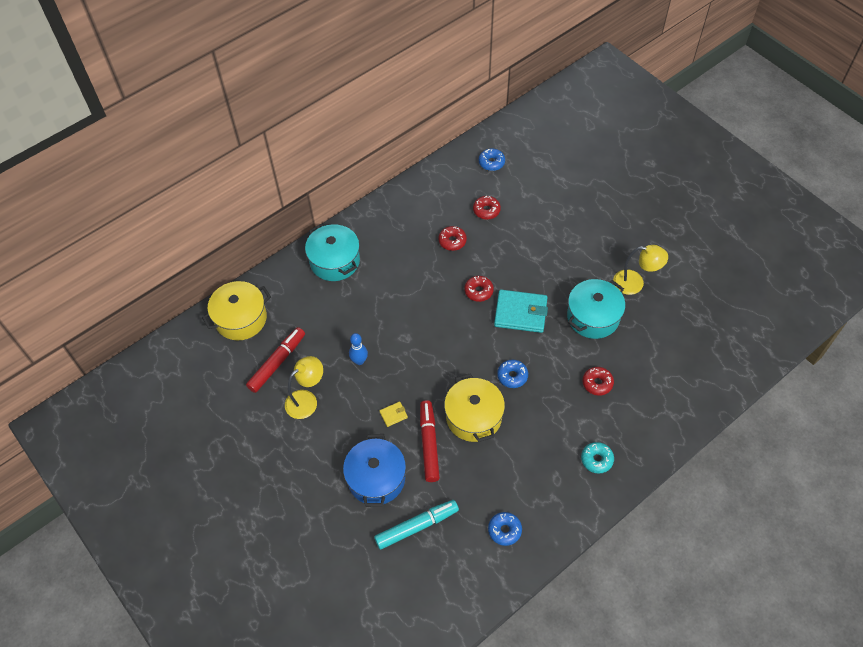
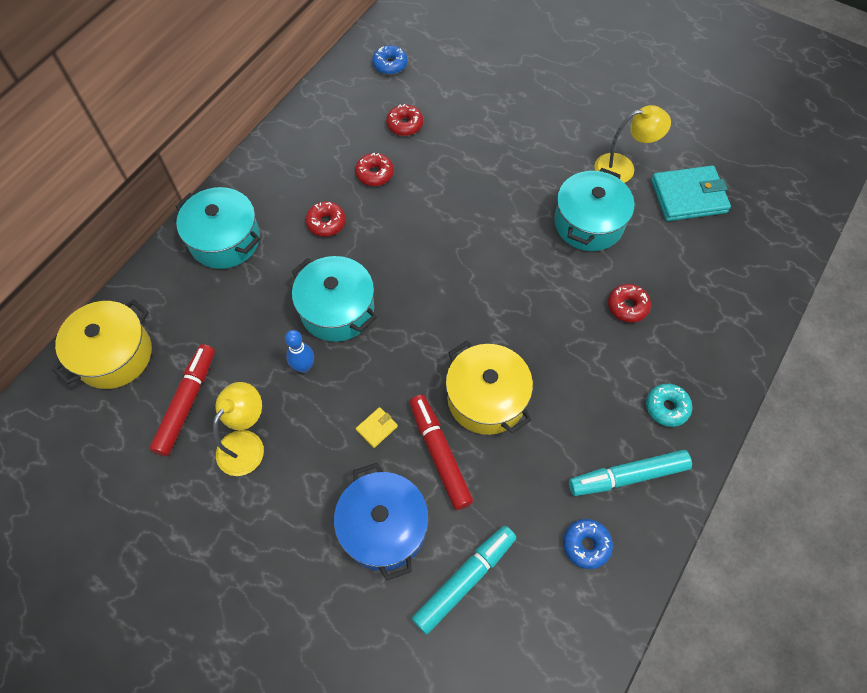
camera: 20 degrees left, 5 degrees up
(394, 329) = (337, 310): none -> turquoise pot
(478, 291) = (432, 229): red donut -> red donut (326, 223)
(512, 376) = (516, 328): blue donut -> none
(520, 313) = (496, 242): turquoise wallet -> turquoise wallet (688, 196)
(550, 496) = (627, 476): none -> turquoise marker

